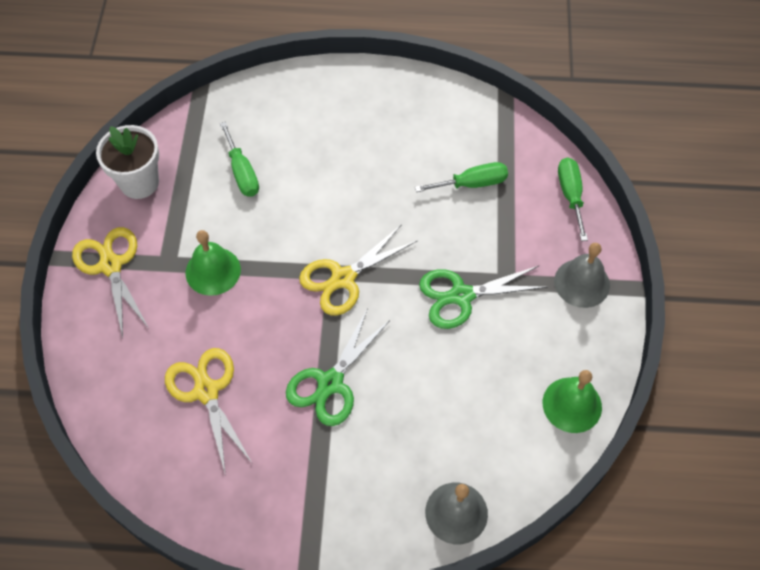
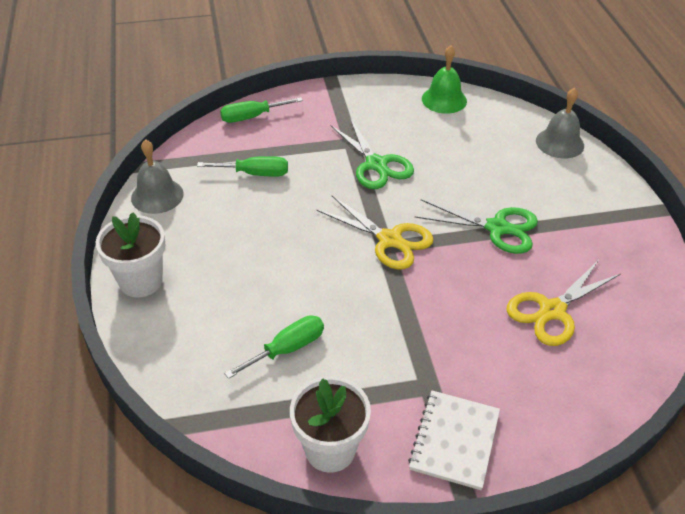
camera: 105 degrees left, 15 degrees down
(110, 265) = (454, 441): yellow scissors -> white notebook
(213, 271) = (422, 341): green bell -> none
(350, 84) = (141, 281): none -> white flower pot
(472, 184) = (255, 174): green screwdriver -> green screwdriver turned 120 degrees clockwise
(582, 283) = (337, 104): grey bell -> grey bell (157, 196)

